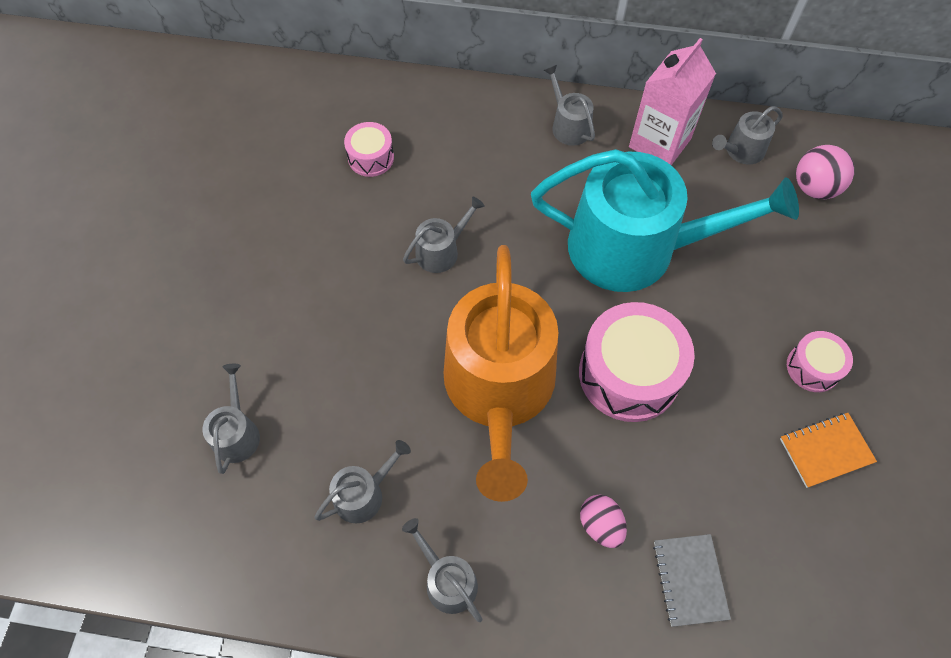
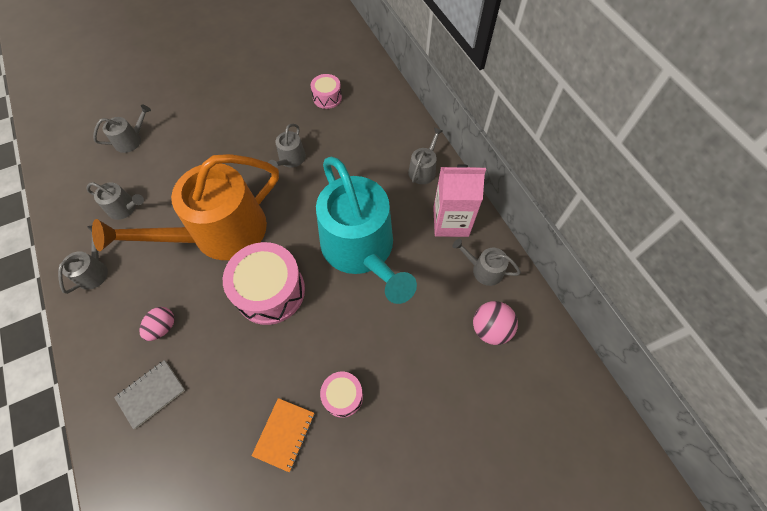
camera: 55 degrees right, 0 degrees up
(441, 251) = (290, 159): grey watering can -> grey watering can turned 90 degrees clockwise
(826, 450) = (284, 434): orange notebook -> orange notebook turned 75 degrees clockwise

